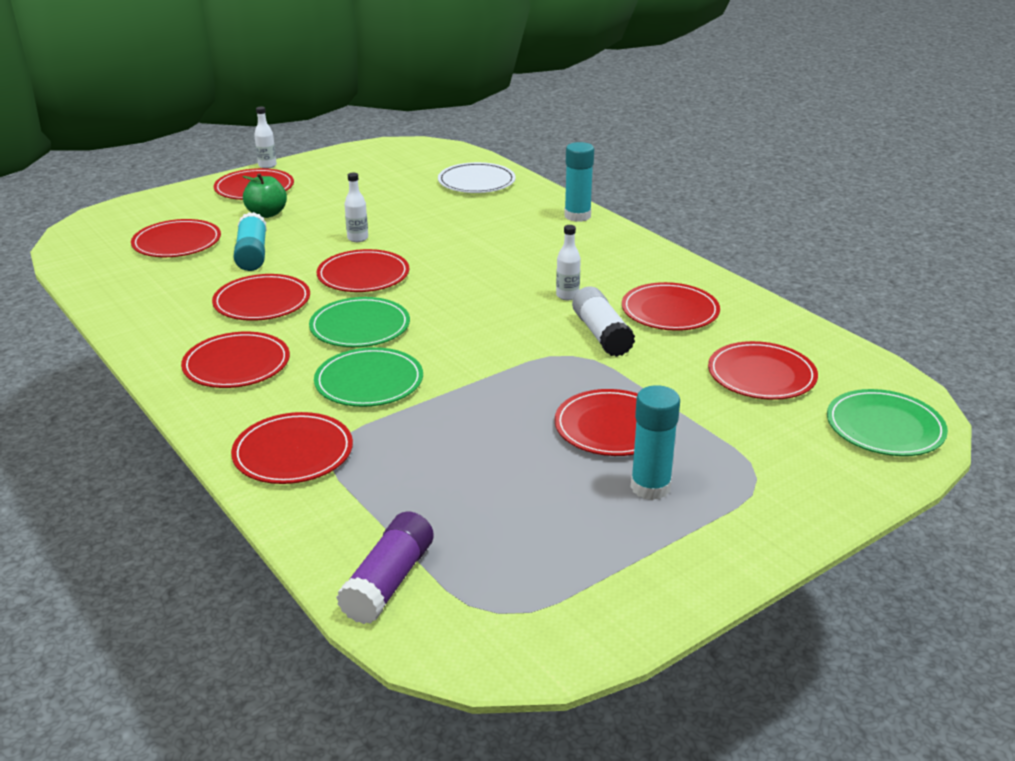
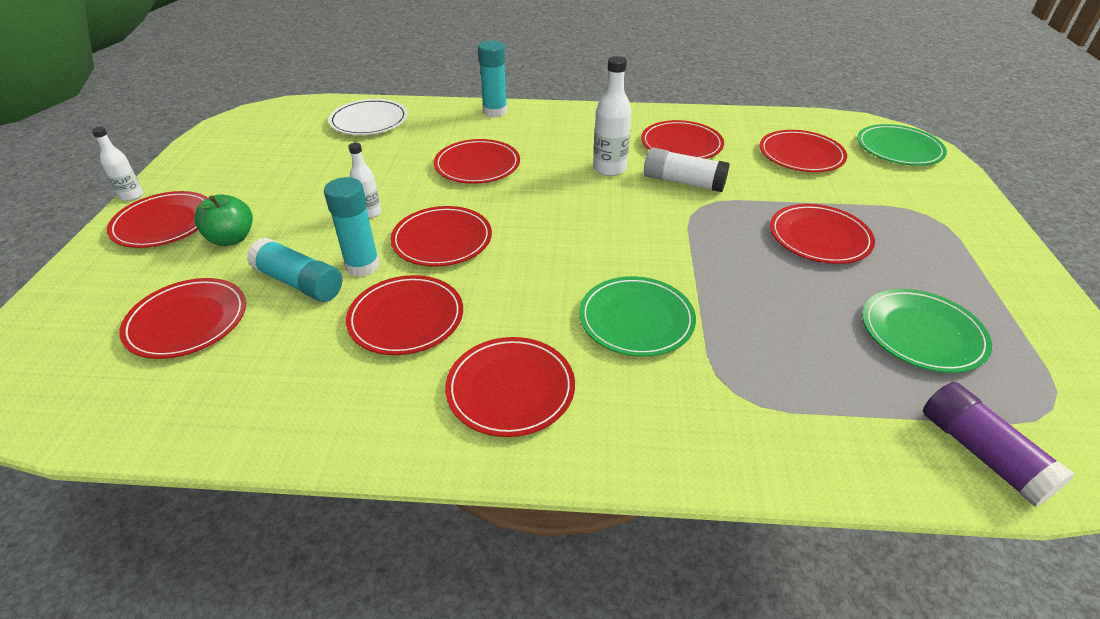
camera: 50 degrees left, 10 degrees up
(293, 452) = (720, 422): red plate -> red plate (477, 165)
(360, 327) = (533, 282): green plate -> green plate (922, 333)
(567, 296) = (609, 169): white bottle -> white bottle, size x1.61
(650, 487) = (913, 259): turquoise glue stick -> turquoise glue stick (362, 266)

